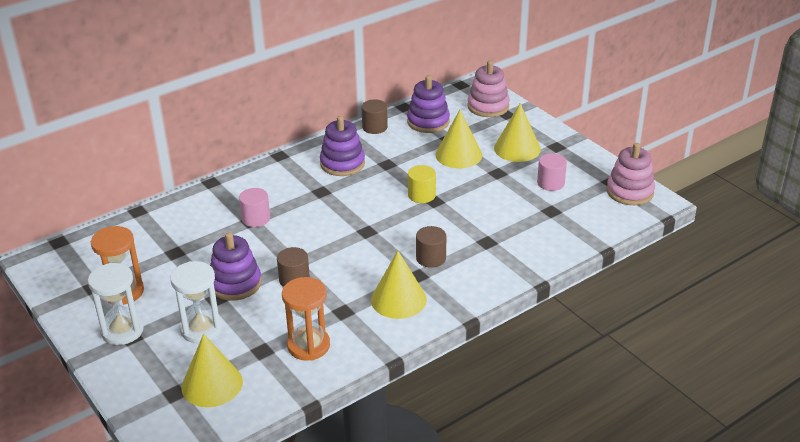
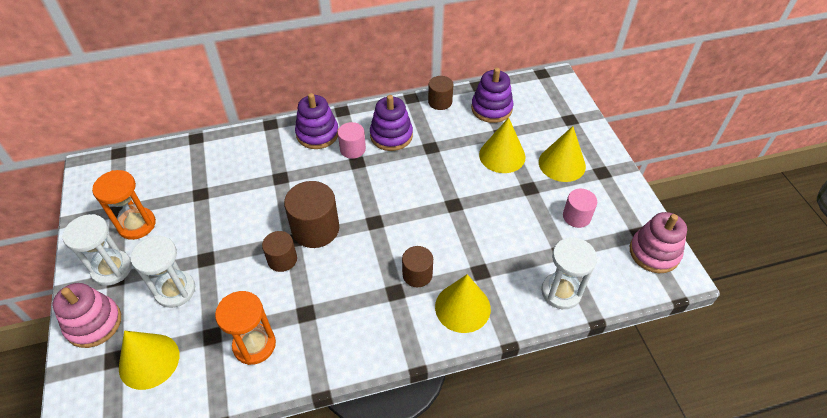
camera: 20 degrees right, 15 degrees up
(235, 284) = (230, 247): purple stacking toy -> purple stacking toy (317, 134)
(256, 218) = (286, 176): pink cylinder -> pink cylinder (352, 149)
(312, 250) = (315, 229): none -> brown cylinder
(398, 299) = (363, 316): yellow cone -> yellow cone (462, 307)
(421, 195) = (445, 194): yellow cylinder -> none
(488, 106) = (556, 105): pink stacking toy -> pink stacking toy (94, 323)
(565, 238) = (561, 292): none -> white hourglass

